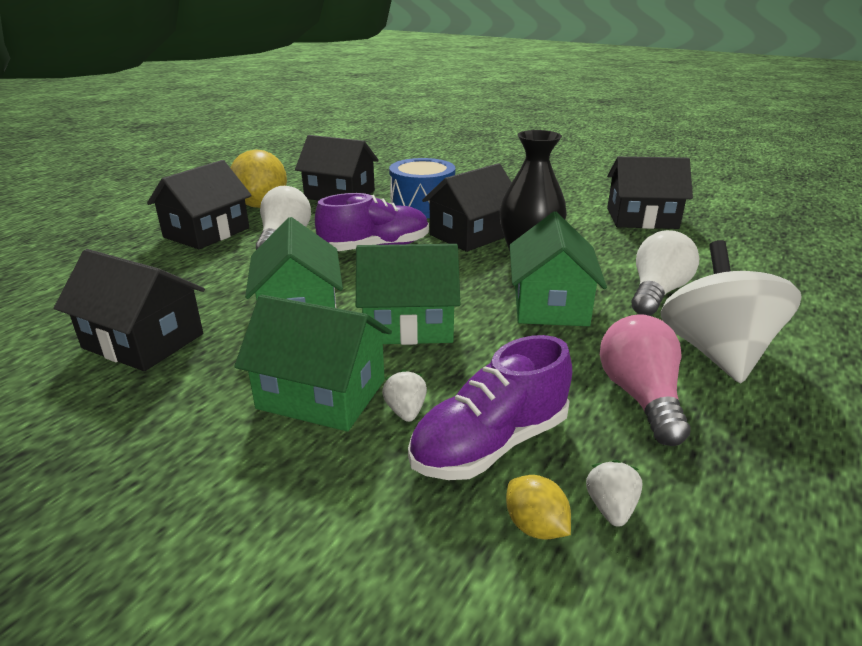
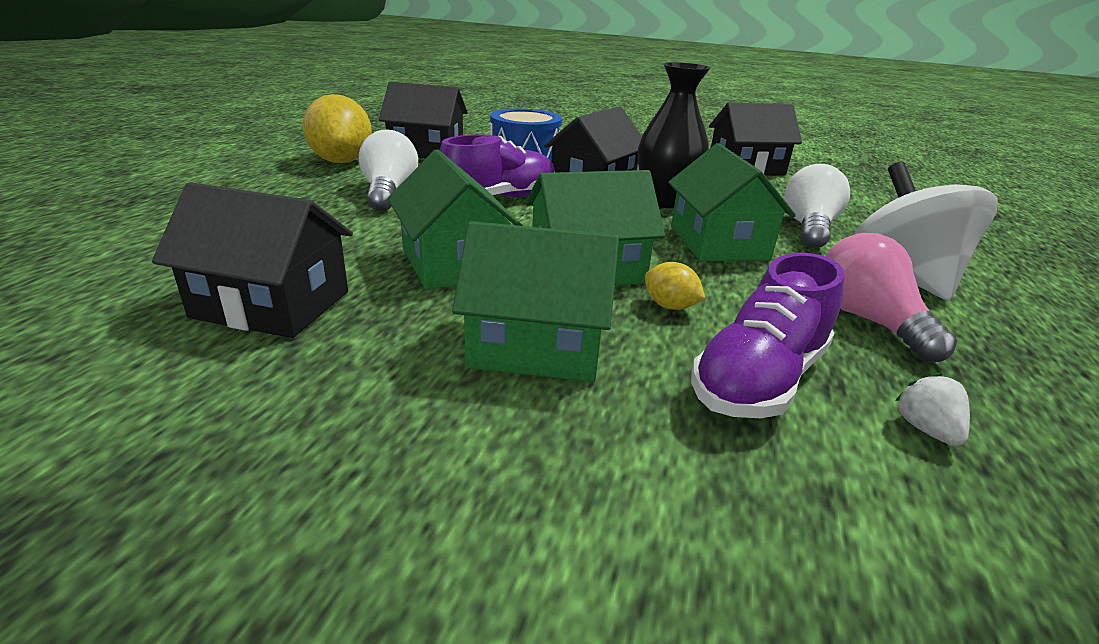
camera: 15 degrees left, 0 degrees up
(207, 233) = (289, 188): black house -> none
(405, 411) = (644, 354): white strawberry -> none
(535, 526) = (868, 458): yellow lemon -> yellow lemon (670, 306)

